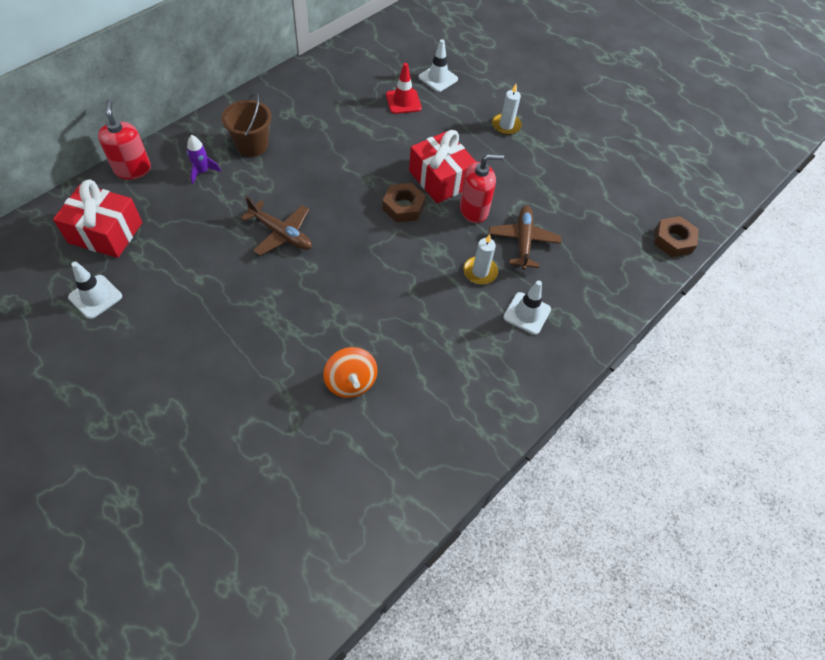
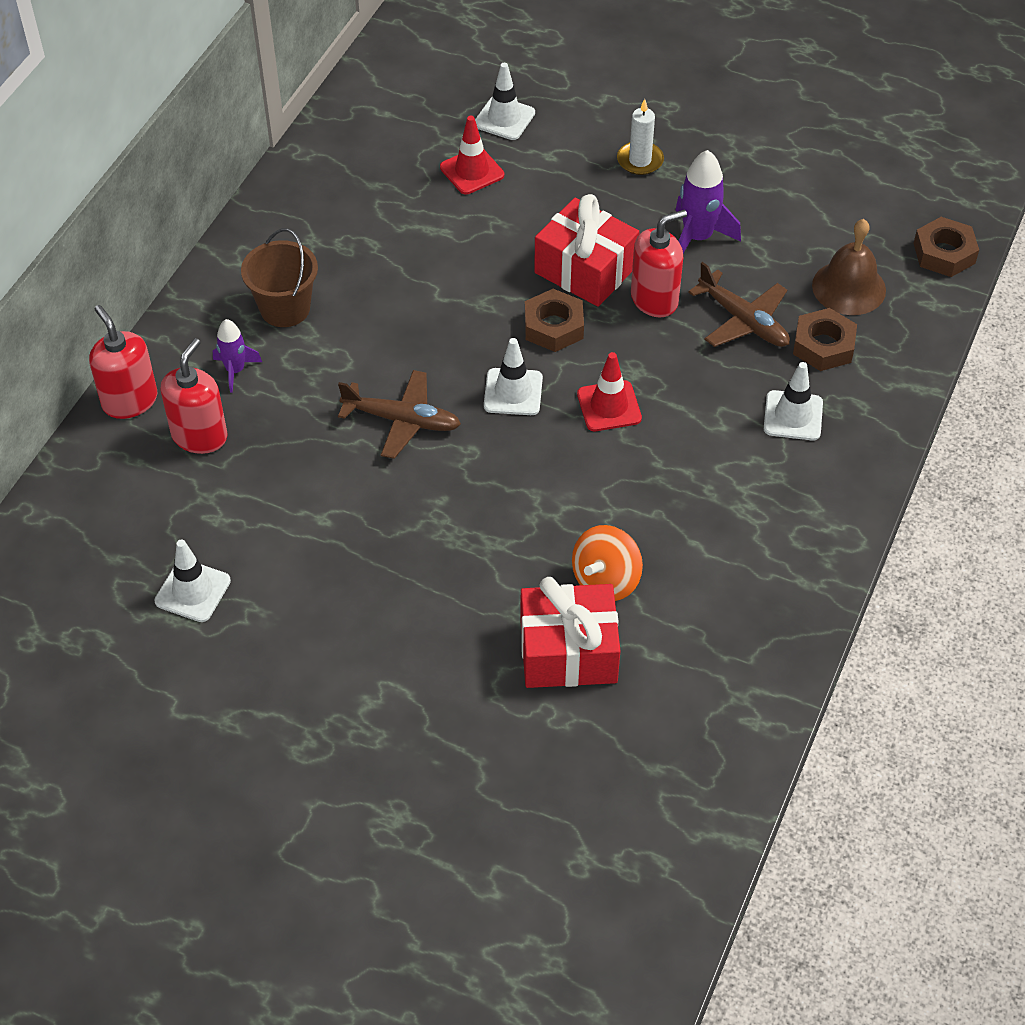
camera: 15 degrees left, 5 degrees down
(105, 232) = (149, 502): red gift -> red gift (568, 652)
(159, 203) = (200, 436): none -> red soap dispenser
(351, 382) = (606, 580): orange spinning top -> orange spinning top turned 75 degrees clockwise
(357, 238) = (513, 392): none -> white traffic cone
(412, 267) = (609, 406): none -> red traffic cone
(480, 272) = (704, 381): white candle -> none
(519, 181) = (697, 238): none -> purple rocket
(523, 241) = (743, 320): brown plane -> brown plane turned 150 degrees clockwise
(568, 274) = (823, 346): none -> brown nut
(601, 242) = (849, 287): none -> brown bell

